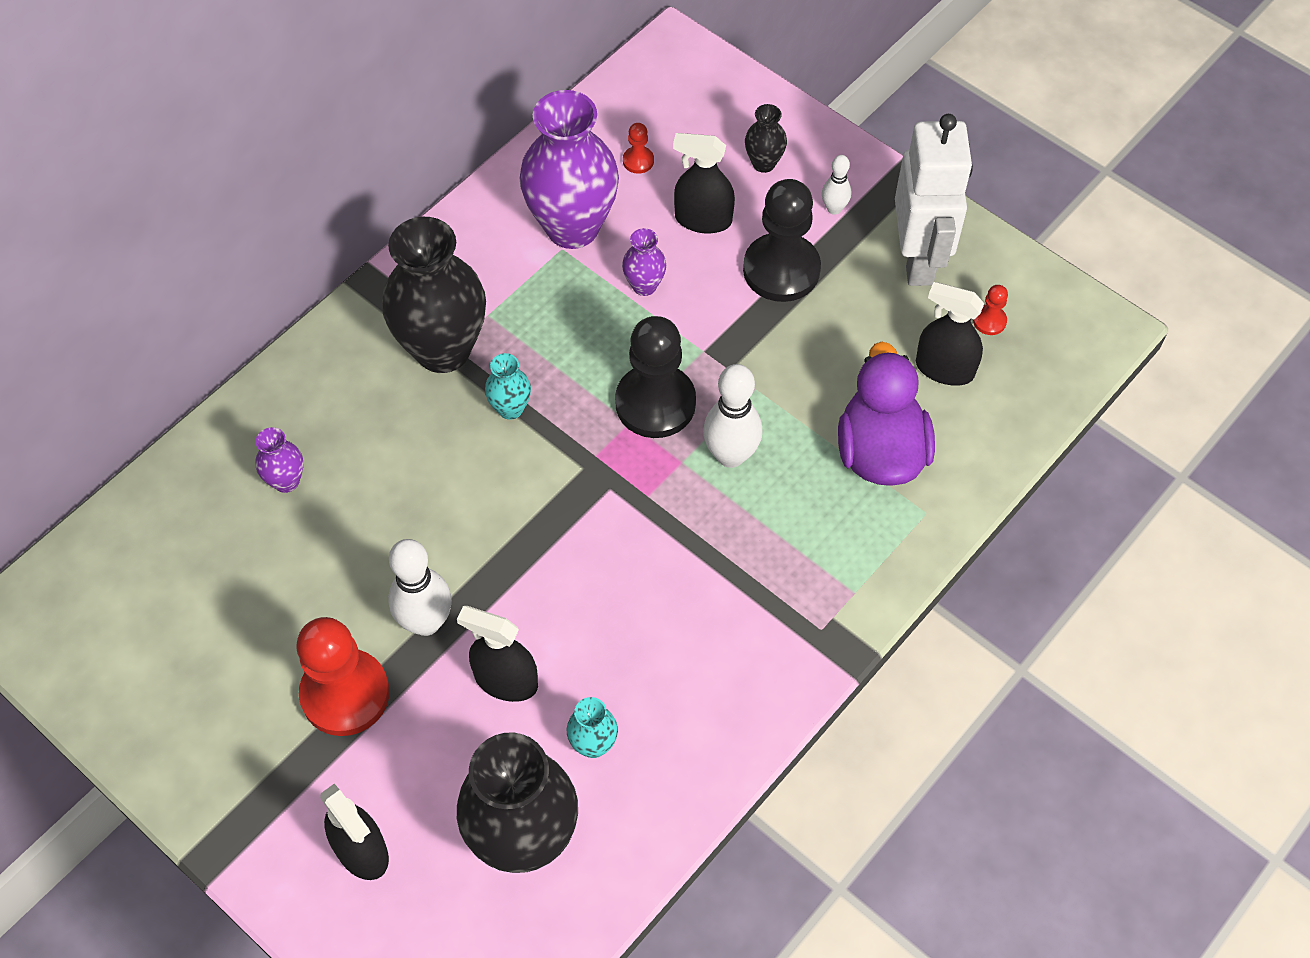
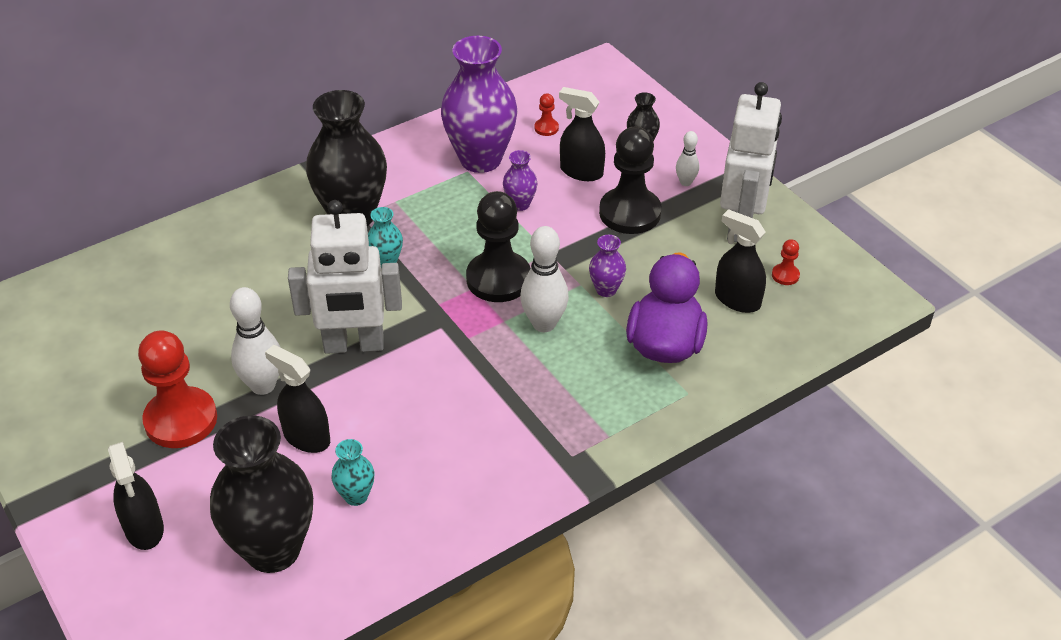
camera: 15 degrees right, 15 degrees down
(286, 481) = (201, 275): purple vase -> purple vase (606, 290)
(514, 539) = (354, 345): none -> white robot

